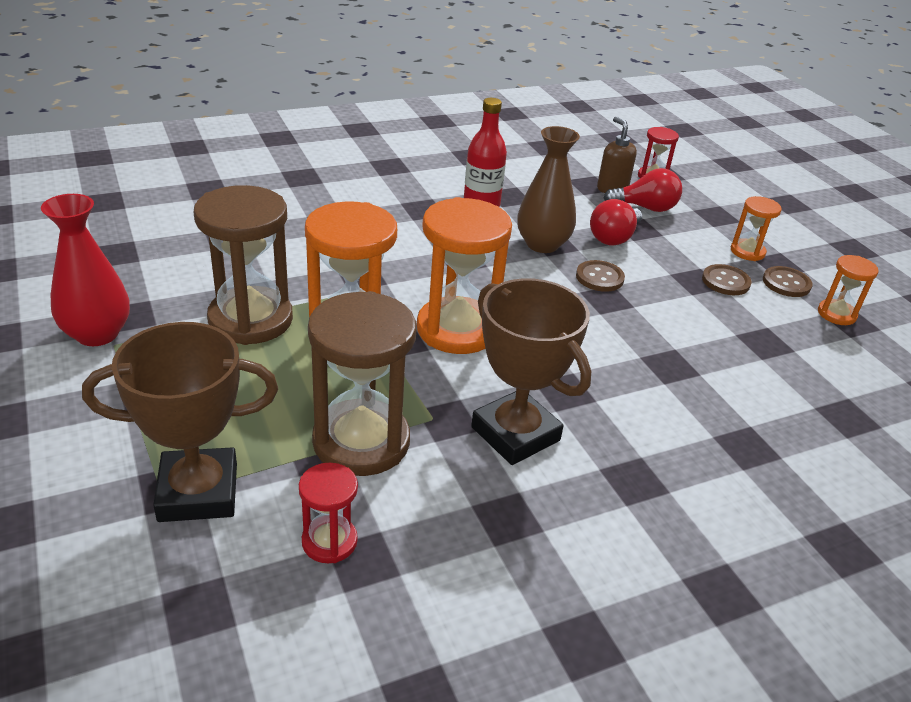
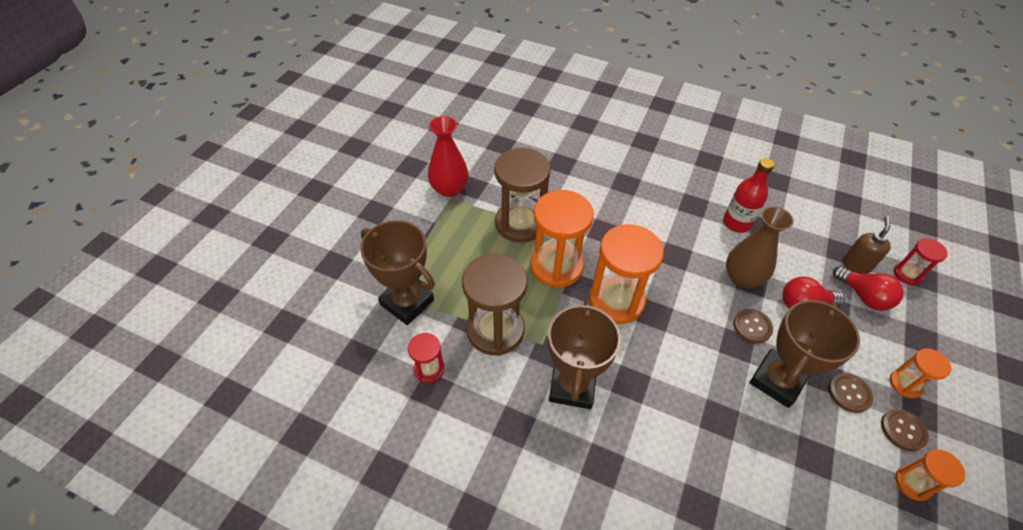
camera: 50 degrees right, 15 degrees up
(670, 306) = (777, 380): none -> brown trophy

